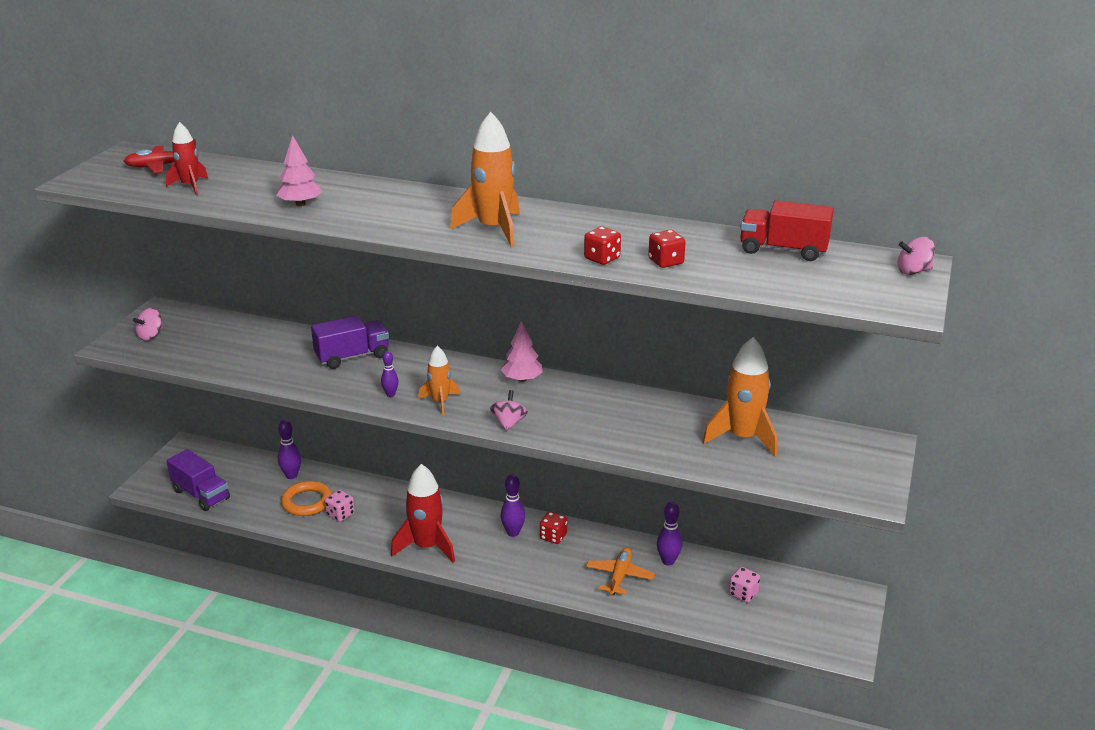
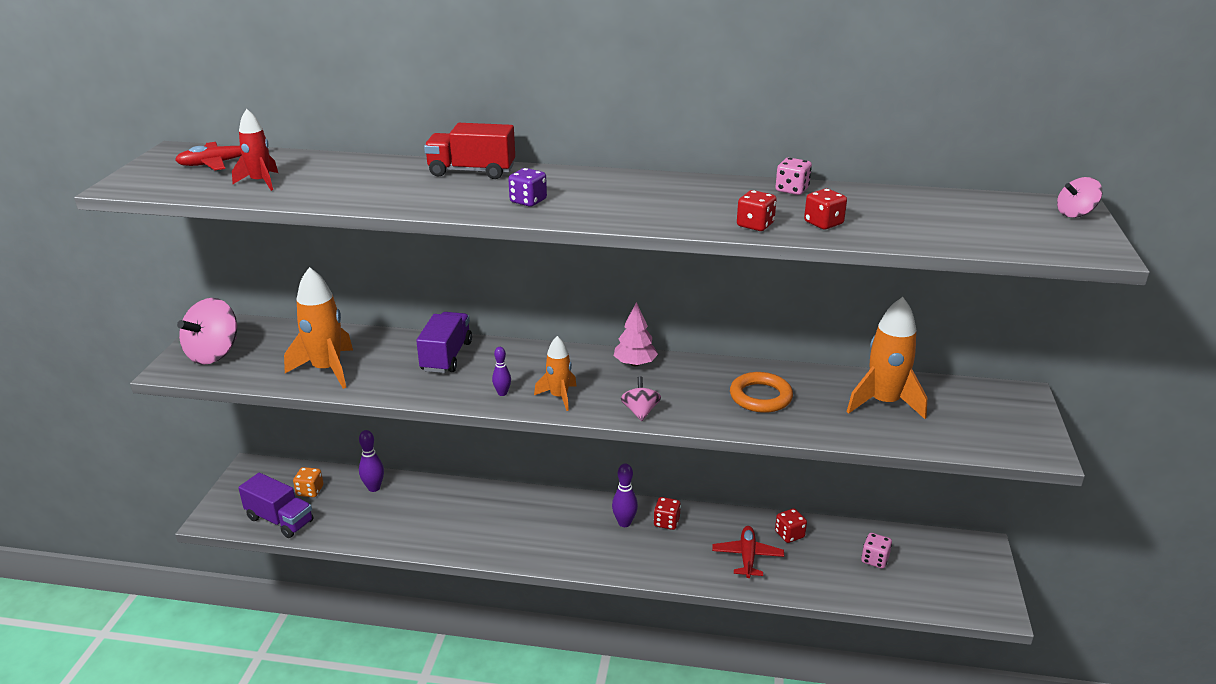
camera: 10 degrees left, 0 degrees up
(150, 336) = (214, 354): pink spinning top -> pink spinning top, size x1.82
(234, 472) = (310, 491): none -> orange dice
(300, 204) = (395, 192): pink tree -> none
(307, 502) = (398, 515): orange ring -> orange ring (760, 397)
(340, 514) = (438, 524): pink dice -> pink dice (792, 190)
(352, 357) = (446, 356): purple truck -> purple truck turned 45 degrees counterclockwise
(411, 221) = (528, 201): none -> purple dice
(426, 547) = (540, 549): red rocket -> none
(493, 229) = (622, 203): orange rocket -> orange rocket (327, 369)
(619, 576) = (747, 557): orange plane -> red plane
(668, 561) = (789, 534): purple bowling pin -> red dice
(783, 250) = (933, 203): red truck -> red truck (472, 171)

